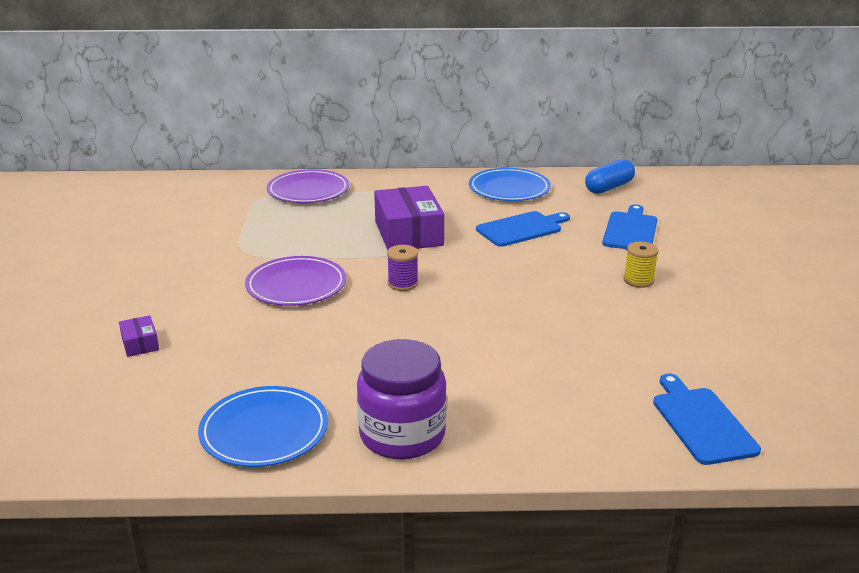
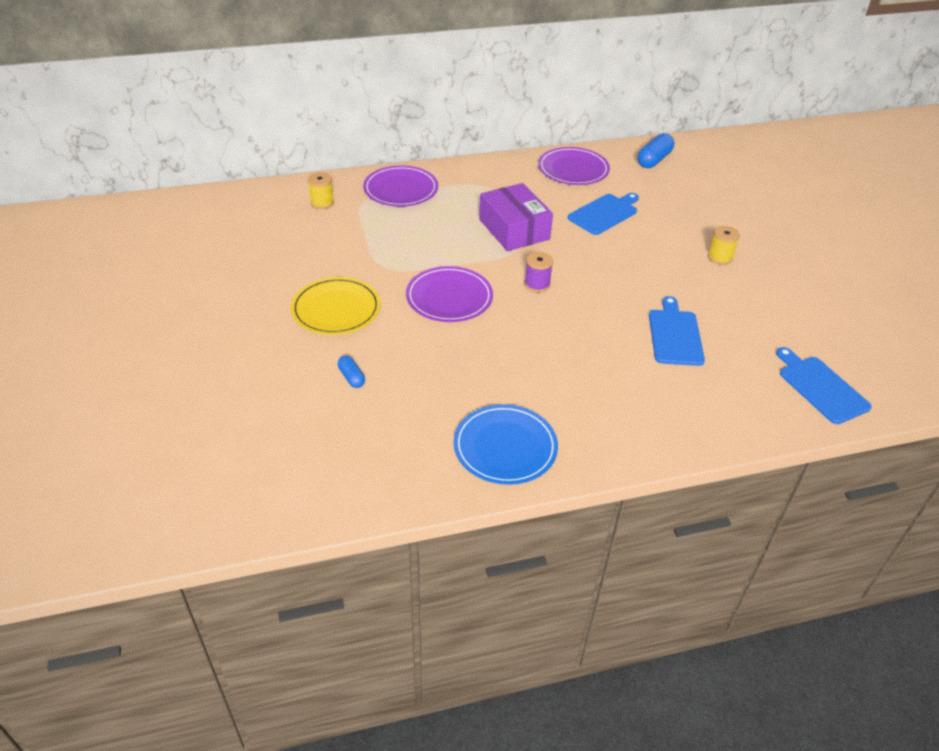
camera: 15 degrees left, 15 degrees up
(140, 344) = (351, 377): purple box -> blue capsule
(168, 283) = (336, 309): none -> yellow plate
(219, 194) = (322, 203): none -> yellow spool
(402, 435) = (613, 434): purple jar -> none
(509, 188) = (573, 169): blue plate -> purple plate
(630, 230) = (691, 205): blue cutting board -> blue cutting board (675, 335)

